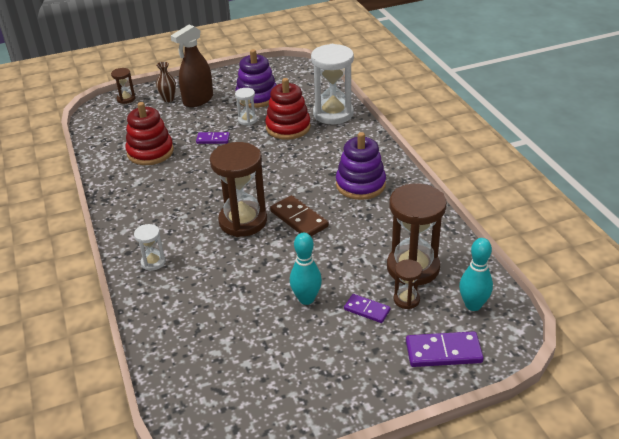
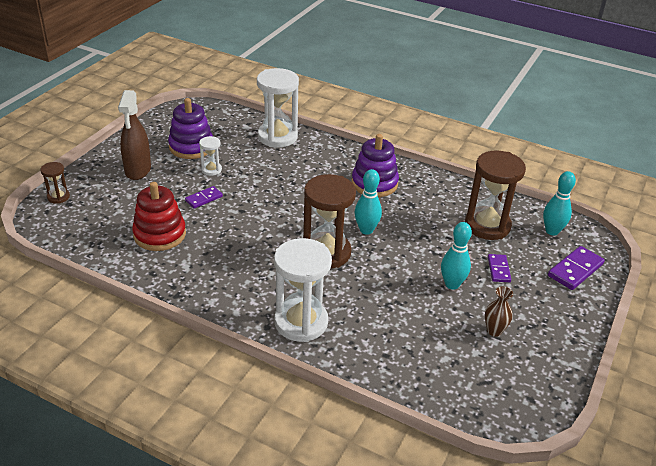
camera: 45 degrees left, 0 degrees up
(153, 262) = (301, 322): white hourglass -> white hourglass, size x2.10
(168, 99) = (106, 180): brown vase -> brown vase (494, 331)
(288, 127) = (256, 162): red stacking toy -> none
(299, 219) = (366, 230): brown domino -> turquoise bowling pin
(367, 310) = (498, 269): purple domino -> purple domino turned 75 degrees counterclockwise
(406, 299) = (512, 249): brown hourglass -> none

